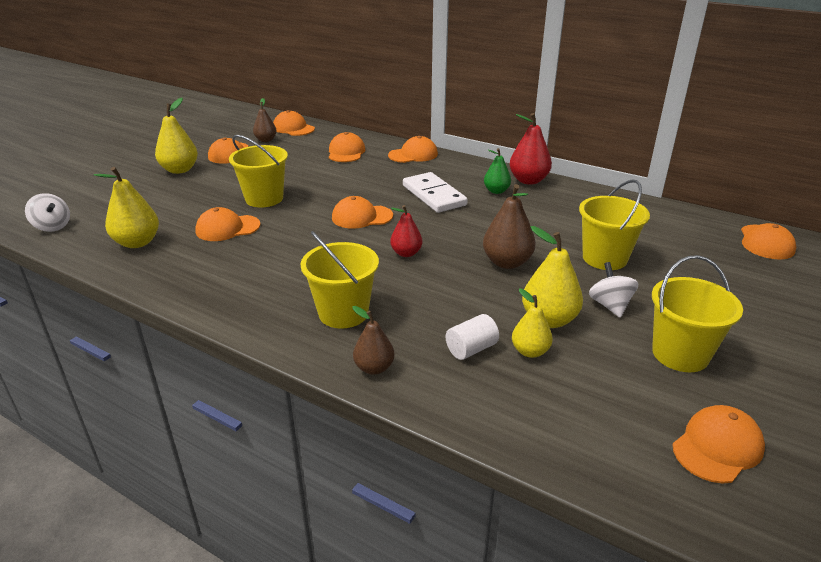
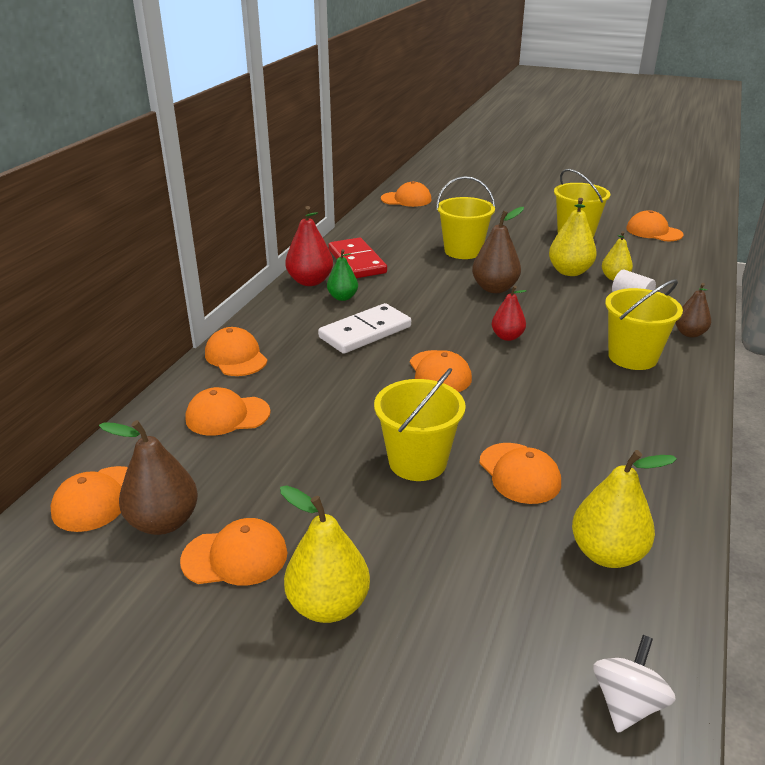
camera: 100 degrees left, 0 degrees up
(266, 140) = (163, 522): brown pear -> brown pear, size x1.57
(571, 201) = (357, 261): none -> red domino
(610, 305) = (533, 251): white spinning top -> none

